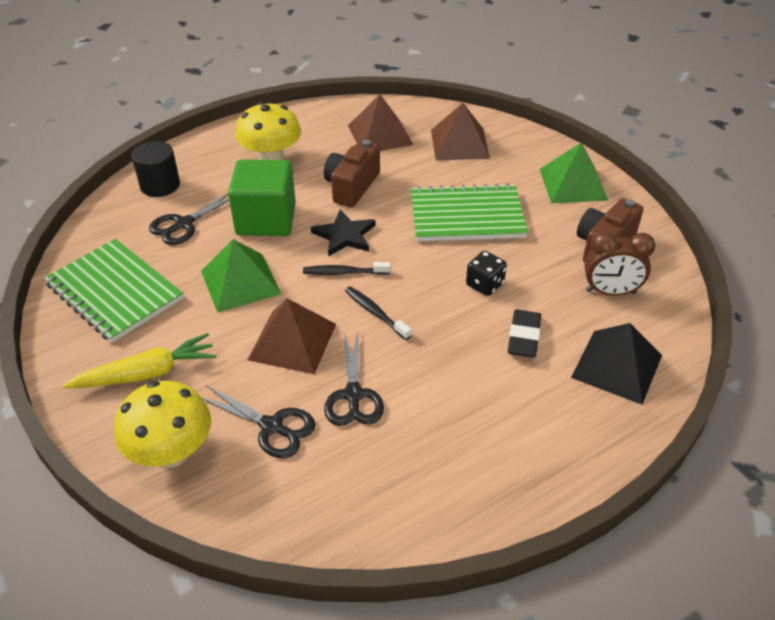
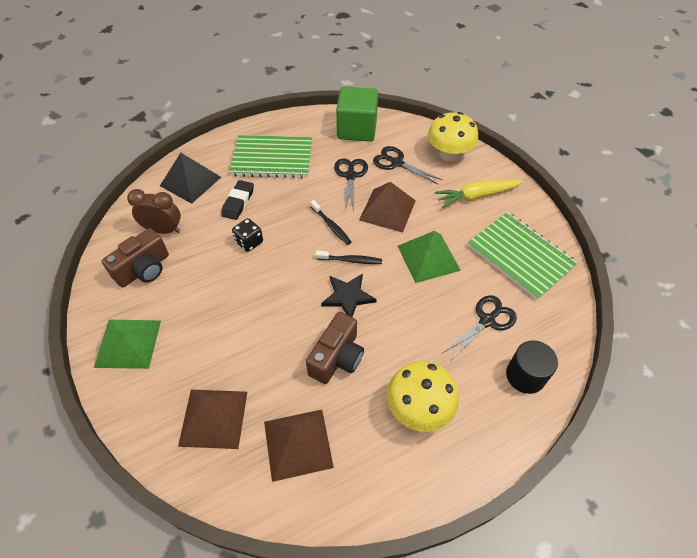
camera: 175 degrees left, 10 degrees up
(266, 220) = (415, 320): green cube -> green cube (357, 129)
(466, 216) = (240, 310): green notebook -> green notebook (272, 158)

